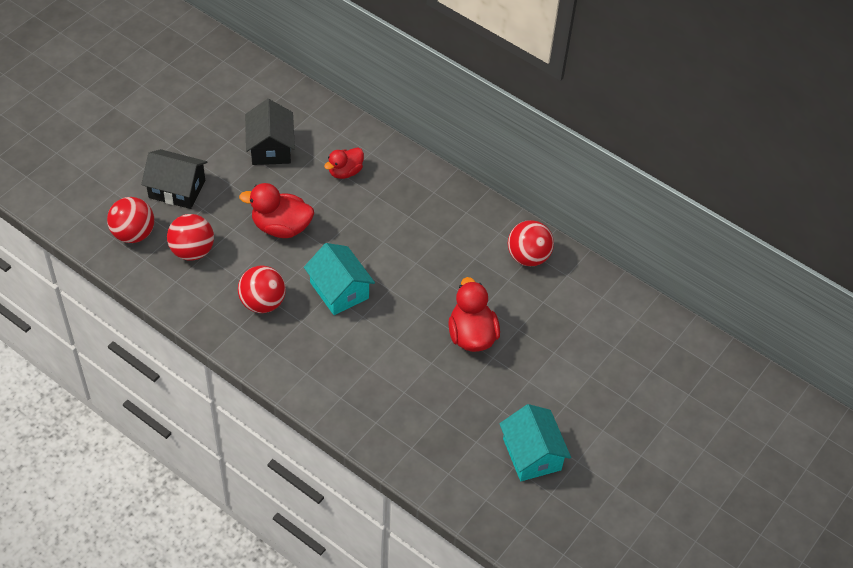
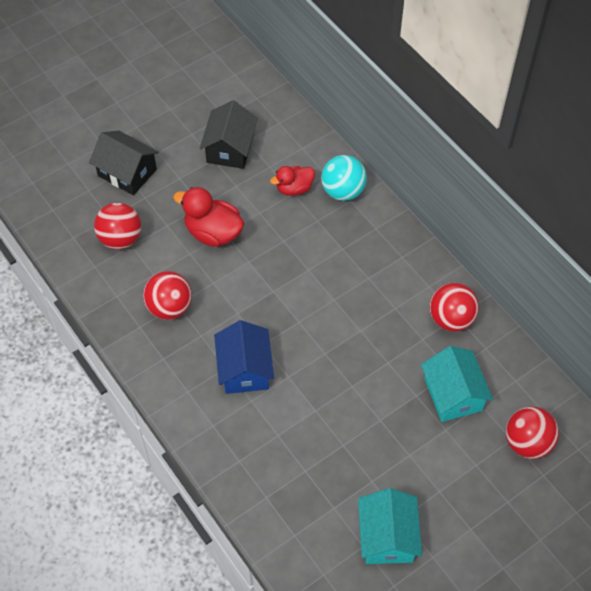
camera: 20 degrees right, 5 degrees up
(133, 234) = (71, 209): red ball -> red ball (527, 443)
(339, 290) = (248, 311): turquoise house -> turquoise house (453, 394)
(353, 342) = (245, 369): none -> blue house
(392, 165) = (343, 191): none -> turquoise ball
(471, 335) = (366, 391): red duck -> none

